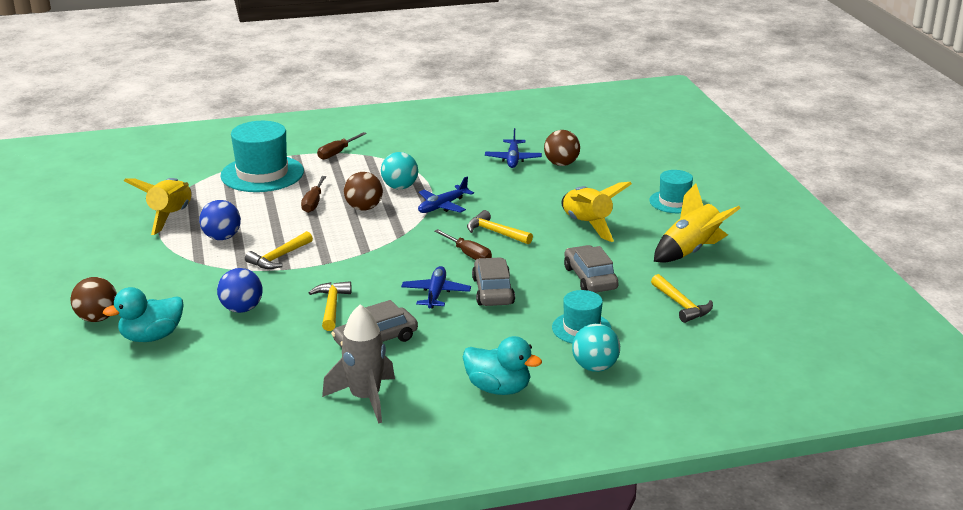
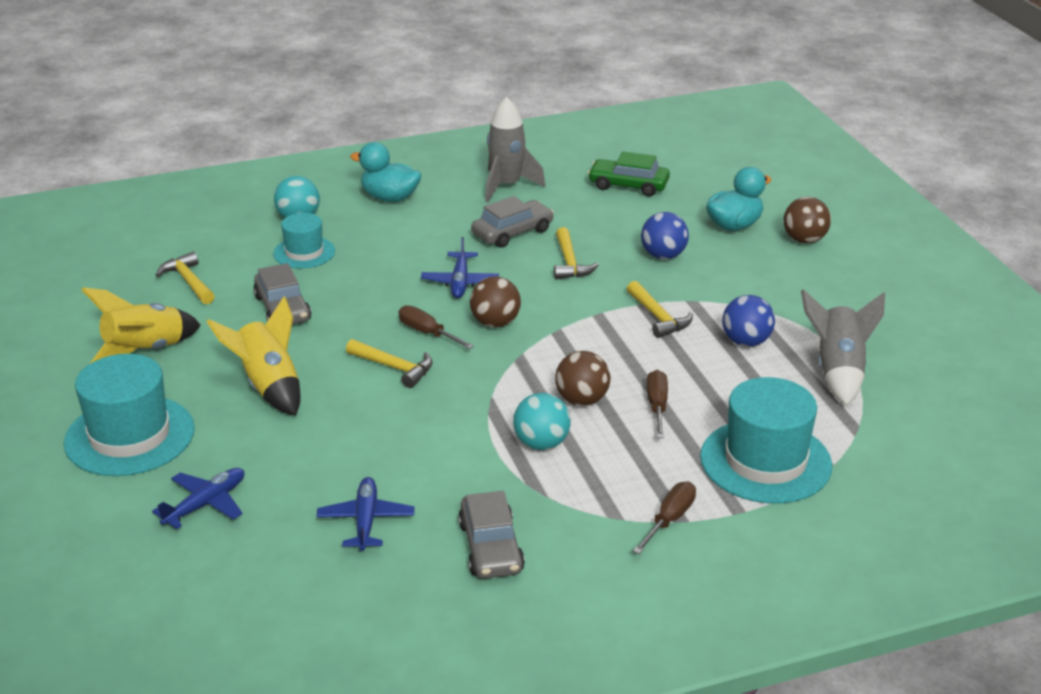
camera: 175 degrees right, 5 degrees up
(170, 217) = (838, 371): yellow rocket -> grey rocket
(229, 392) = (628, 185): none -> green car
(278, 257) = (658, 317): yellow hammer -> yellow hammer turned 120 degrees clockwise
(442, 206) = (471, 409): blue plane -> blue plane (206, 504)
(493, 291) = (396, 288): grey car -> grey car (490, 547)
(561, 164) = (284, 513): brown ball -> brown ball (495, 323)
(674, 202) = (129, 436): turquoise hat -> turquoise hat, size x1.73

